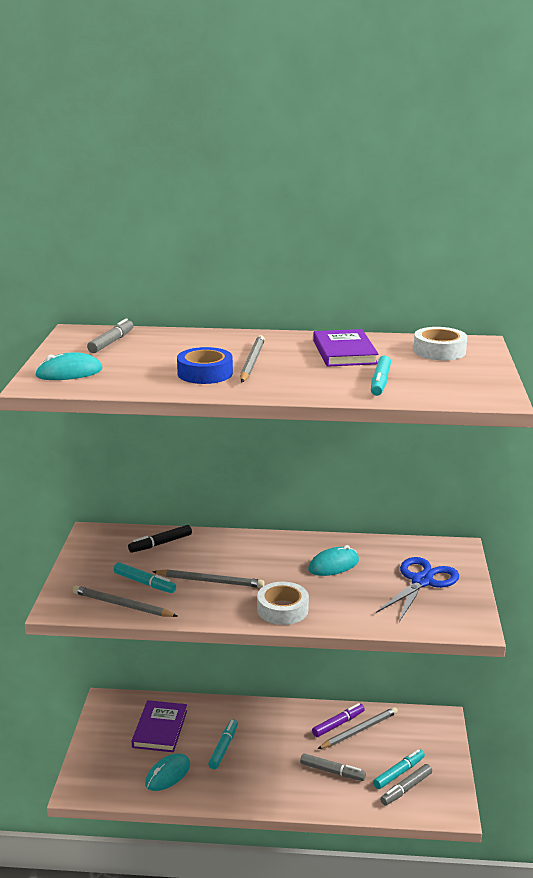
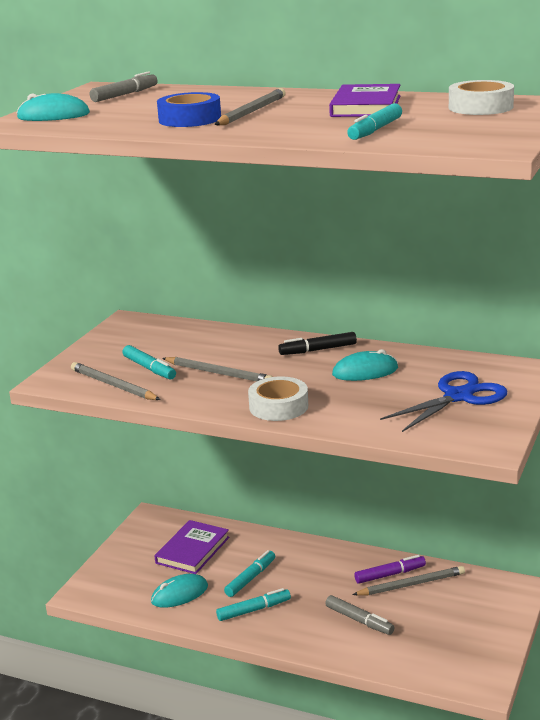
camera: 20 degrees right, 0 degrees up
(160, 544) = (190, 335): black marker -> black marker (318, 350)
(399, 773) = (436, 634): turquoise marker -> turquoise marker (254, 610)
(406, 789) = (436, 651): grey marker -> none

